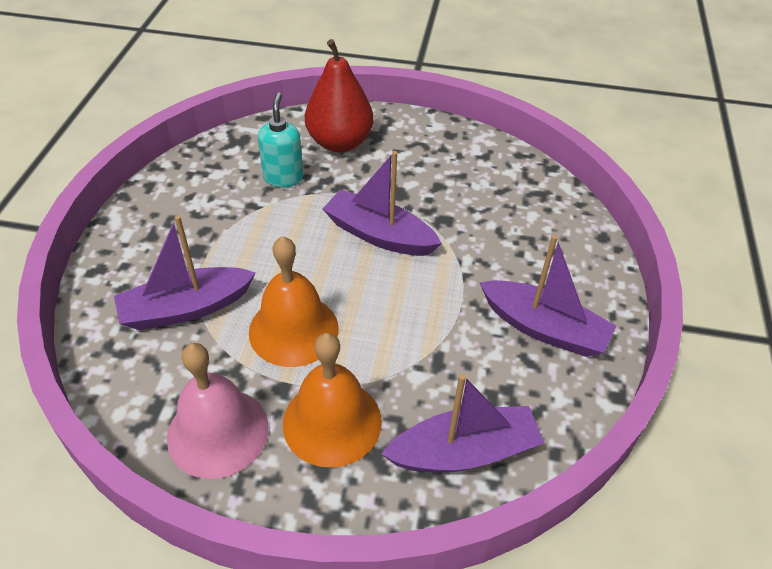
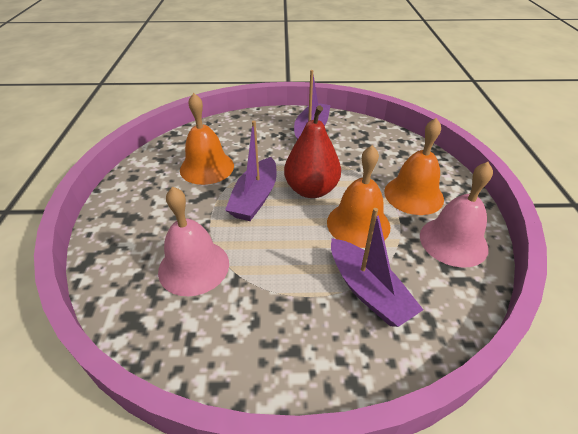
camera: 100 degrees left, 5 degrees down
(283, 178) = (194, 267): turquoise soap dispenser -> pink bell
(339, 142) = (140, 238): red pear -> red pear (311, 190)
(457, 196) = (207, 167): none -> orange bell
(464, 451) = (400, 150): purple boat -> none

